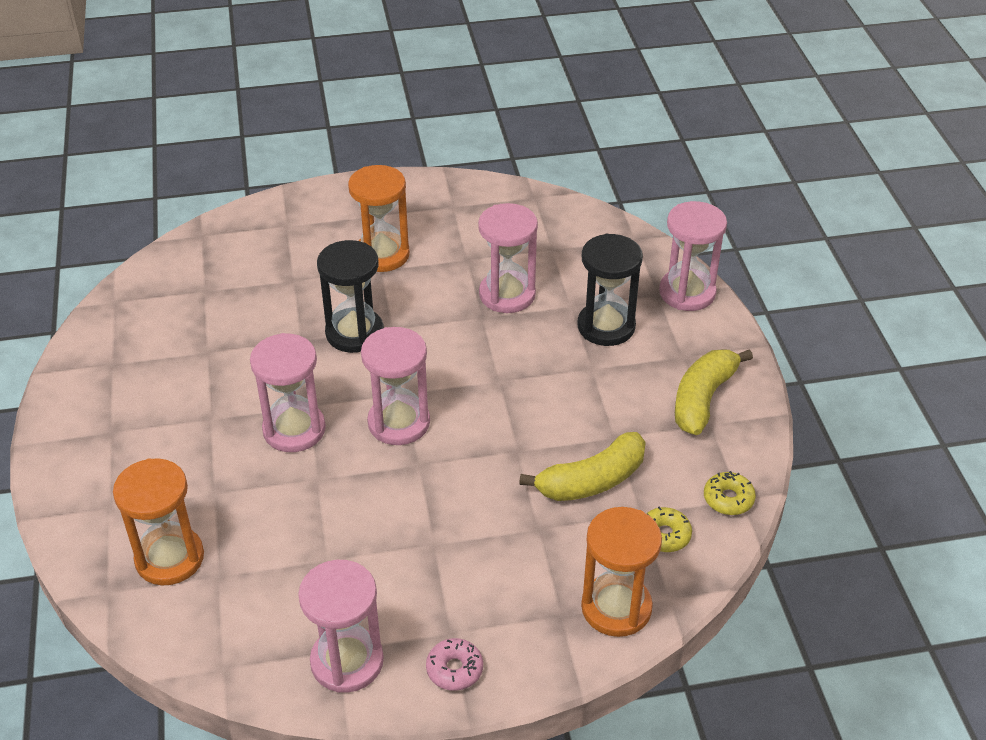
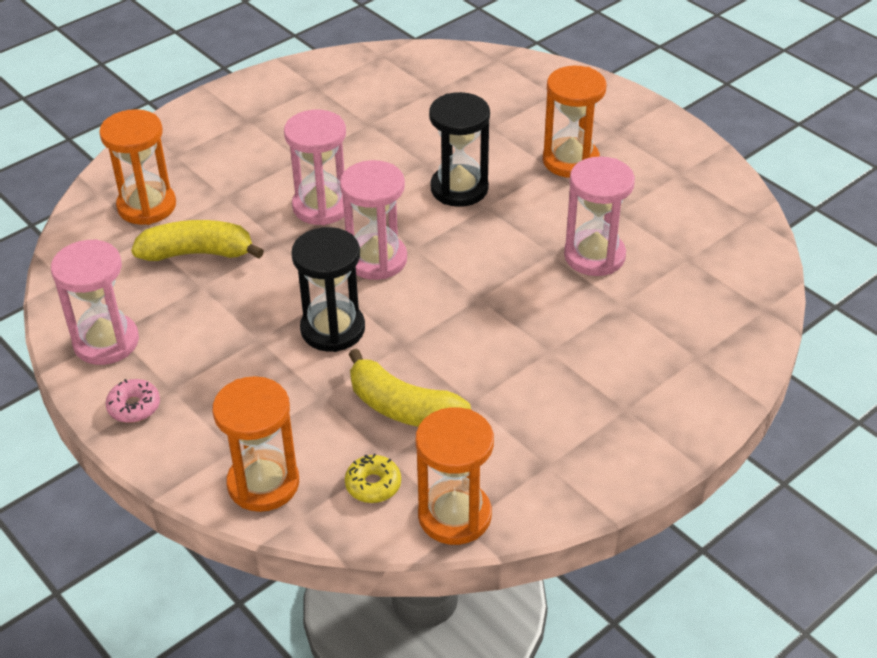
camera: 60 degrees right, 0 degrees up
(606, 326) = (614, 338): black hourglass -> black hourglass (332, 329)
(687, 292) = (722, 377): pink hourglass -> none
(703, 399) = (576, 446): yellow banana -> yellow banana (198, 253)
(728, 499) = (454, 515): yellow donut -> orange hourglass

